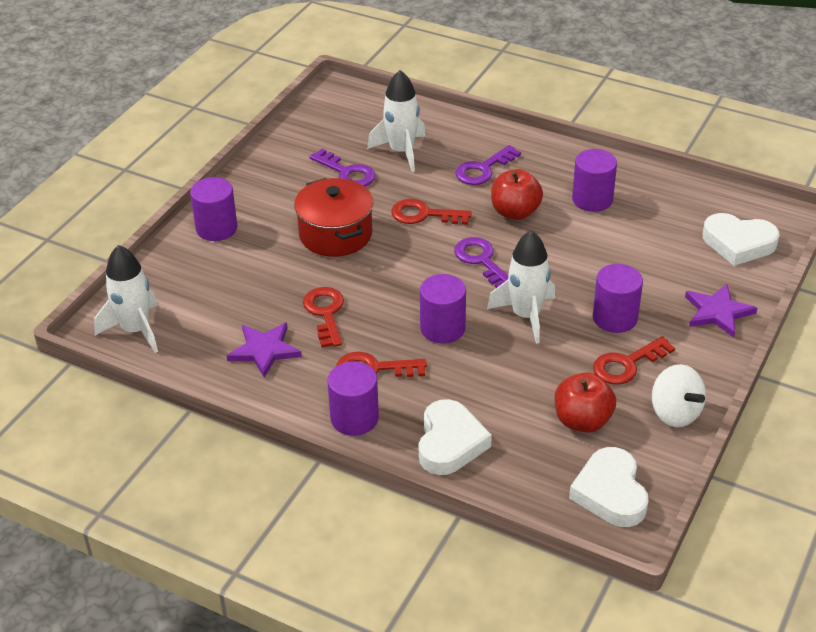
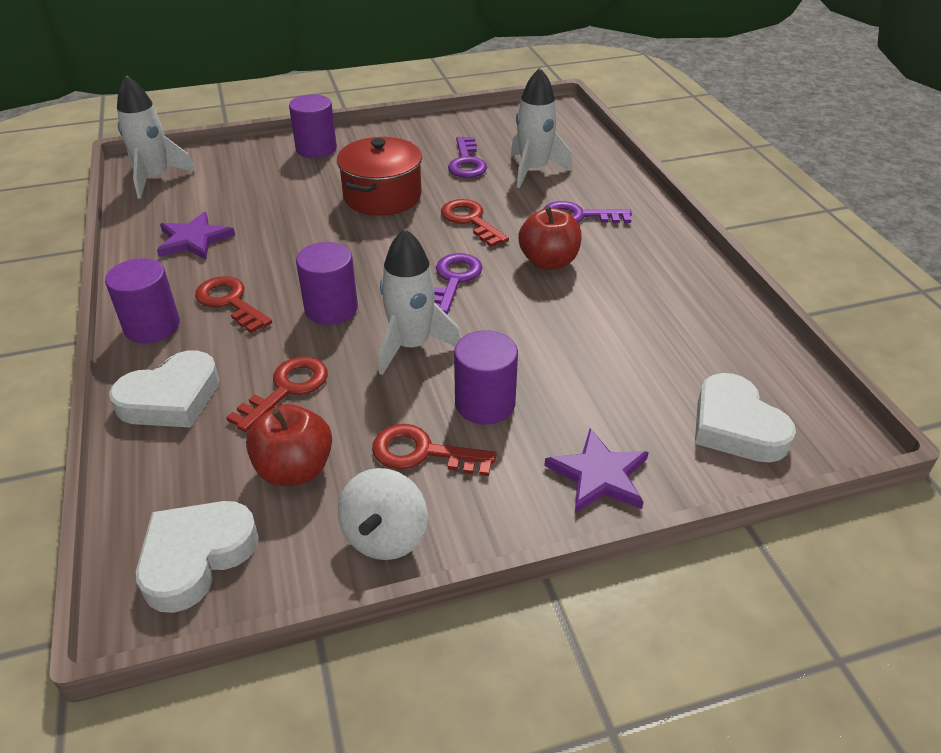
camera: 45 degrees right, 0 degrees up
(325, 313) = (276, 242): red key -> red key (287, 389)
(592, 199) = (639, 293): purple cylinder -> none

